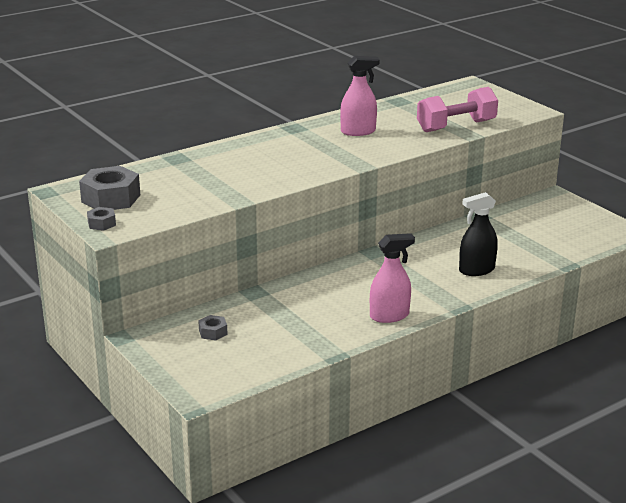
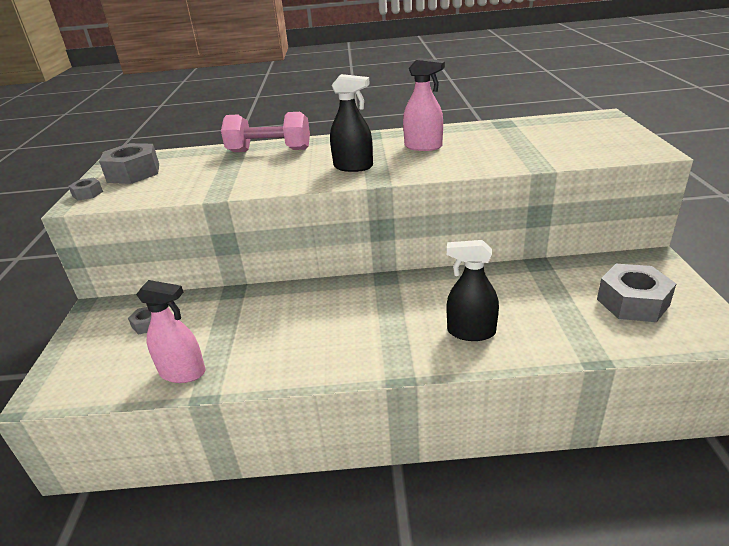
camera: 35 degrees right, 5 degrees up
(323, 158) = (353, 167): none -> black spray bottle
(389, 316) = (314, 362): pink spray bottle -> pink spray bottle (183, 372)
(456, 126) = (535, 155): pink dumbbell -> pink dumbbell (269, 151)
(562, 227) = (632, 302): none -> grey nut

